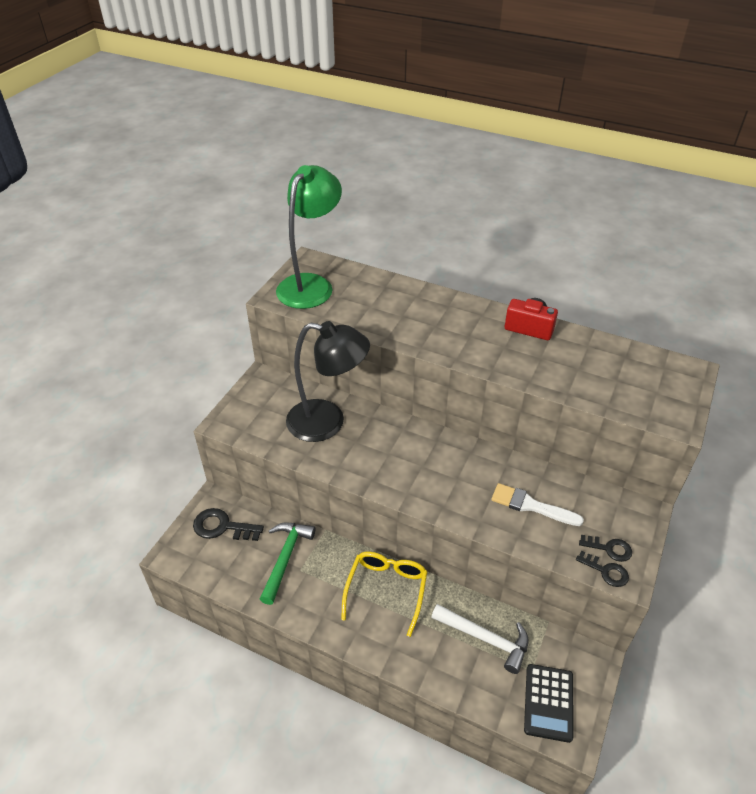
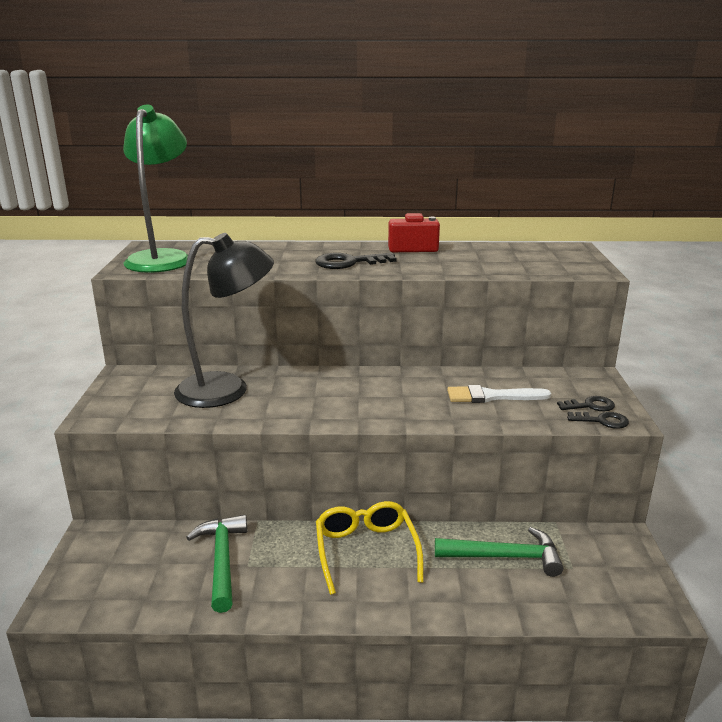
camera: 25 degrees left, 20 degrees down
(222, 527) = (118, 556): black key -> black key (349, 263)
(486, 639) = (505, 557): white hammer -> green hammer
(548, 702) = (611, 588): black calculator -> none

